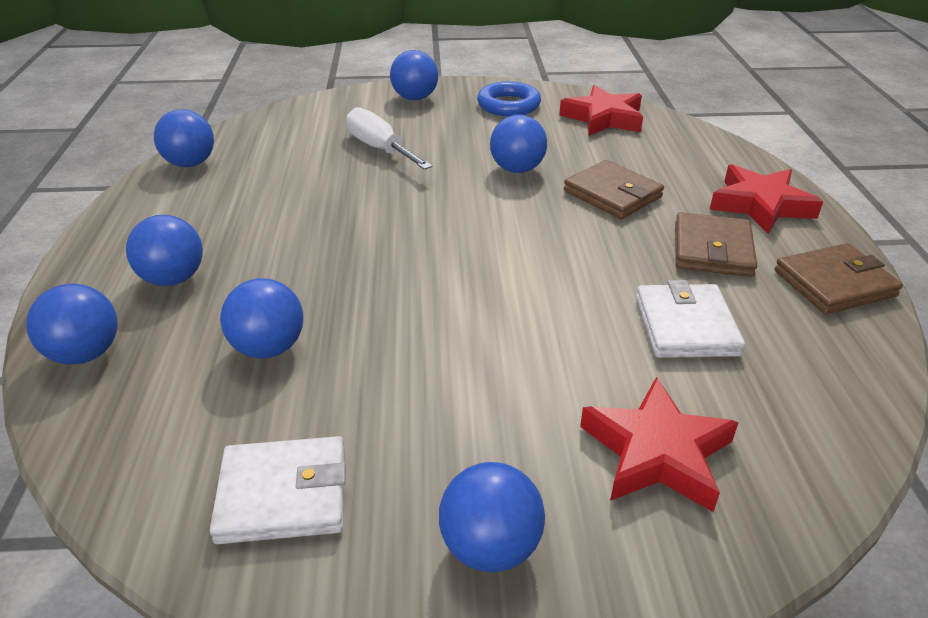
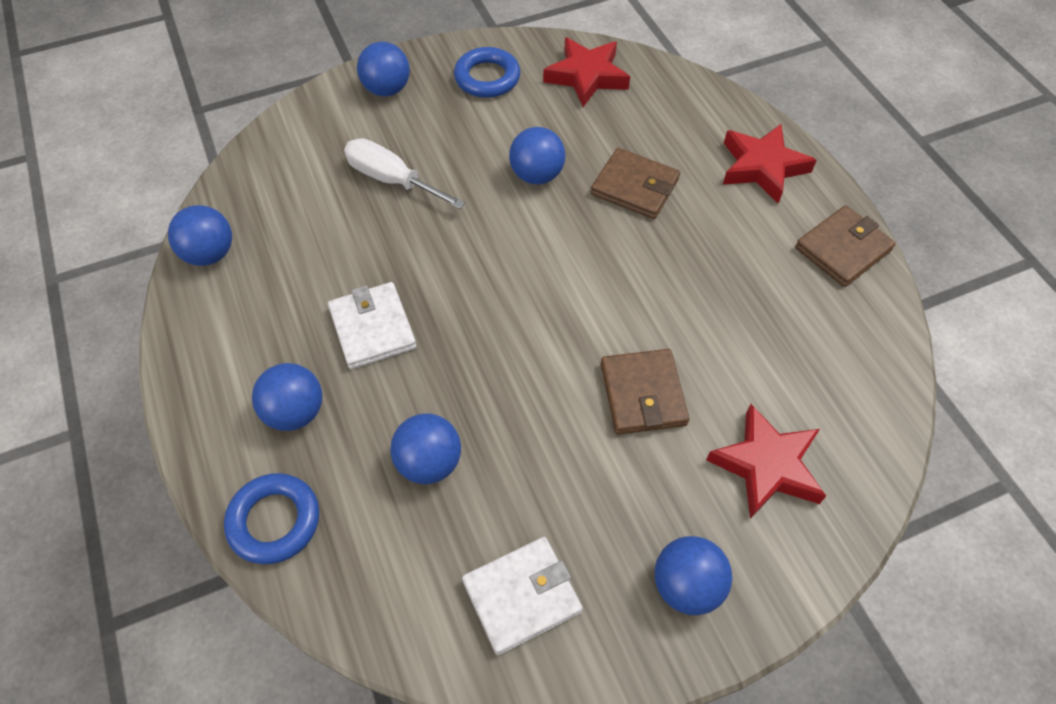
camera: 20 degrees left, 20 degrees up
(85, 354) = (274, 521): blue ball -> blue ring
(686, 326) = (747, 332): white wallet -> white wallet (372, 328)
(712, 250) = (740, 236): brown wallet -> brown wallet (643, 394)

